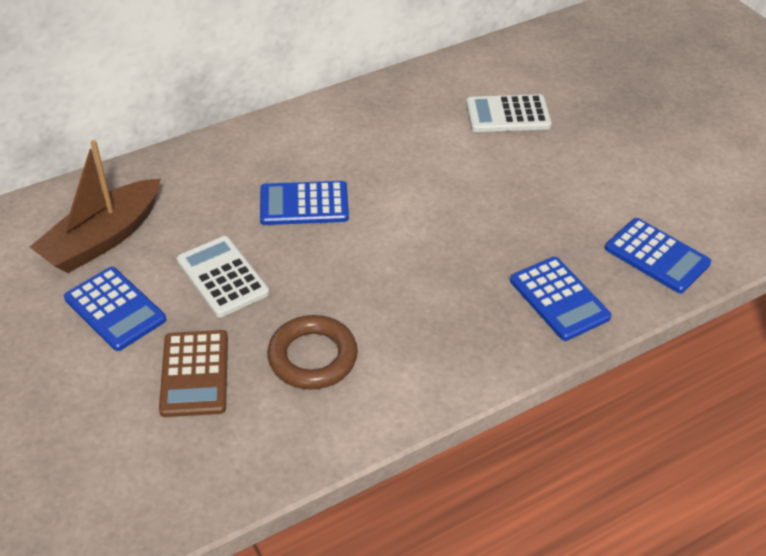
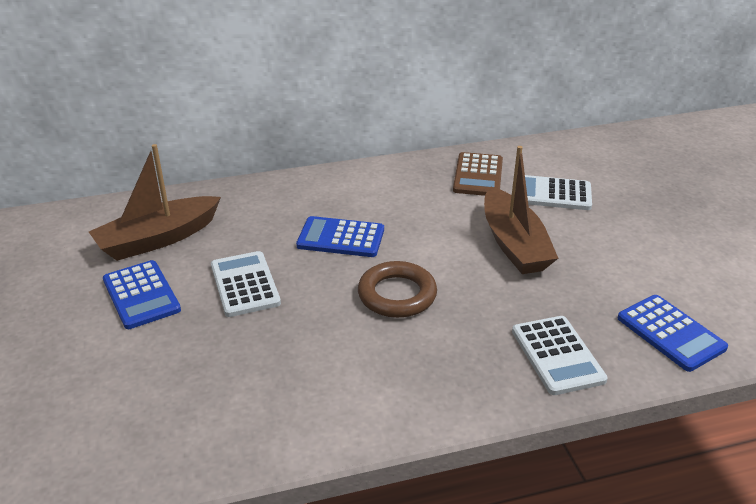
camera: 15 degrees right, 10 degrees down
(194, 374) = (184, 360): brown calculator -> brown calculator (478, 175)
(312, 357) = (297, 365): brown ring -> brown ring (397, 295)
(485, 182) = (514, 244): none -> brown boat
(559, 299) = (557, 355): blue calculator -> white calculator

